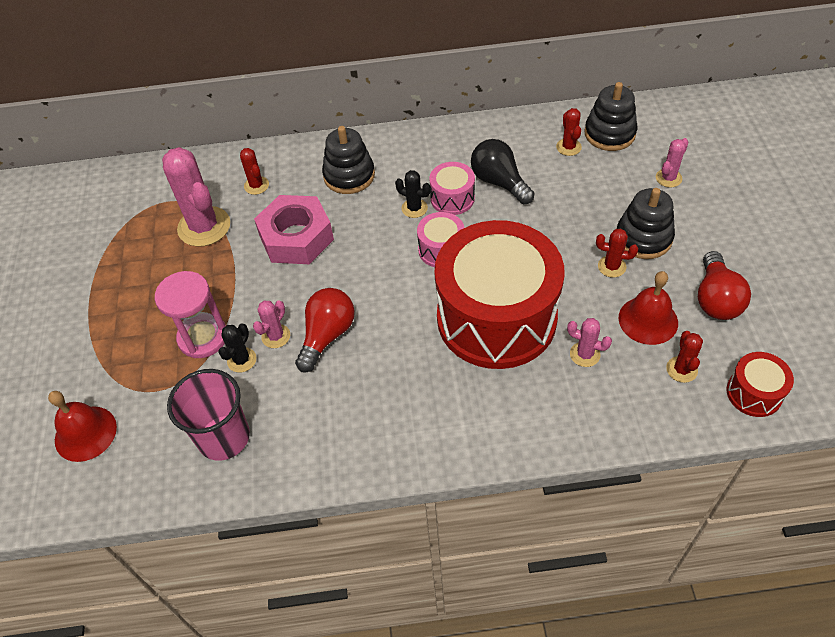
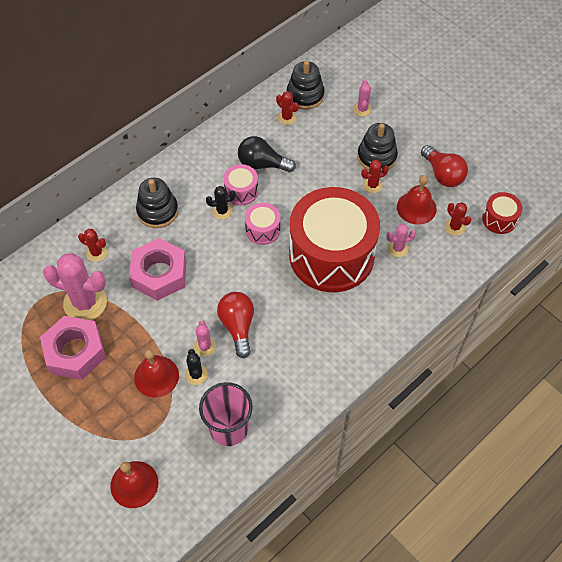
camera: 40 degrees left, 5 degrees up
(153, 268) = (75, 352): none -> pink nut
(203, 337) = (156, 376): pink hourglass -> red bell

